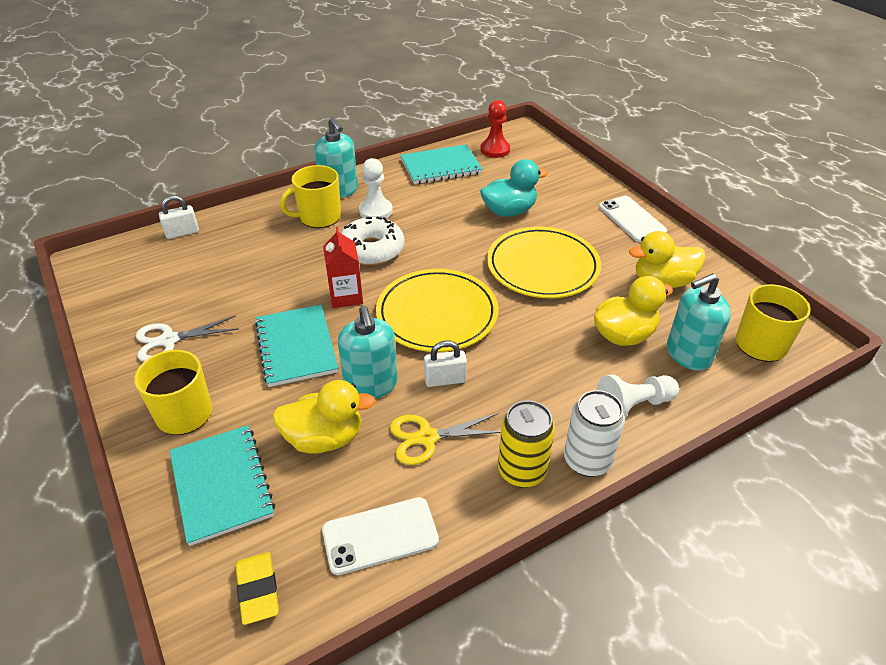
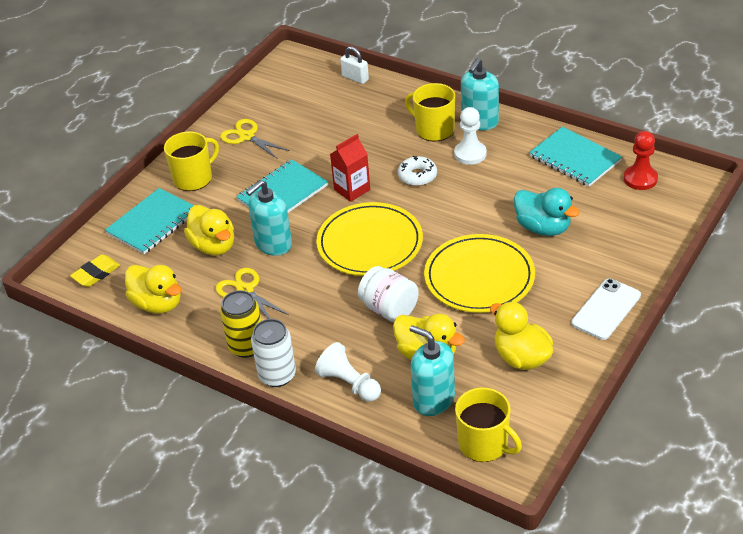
camera: 65 degrees right, 0 degrees up
(169, 340) = (246, 137): white scissors -> yellow scissors
(372, 249) = (417, 176): white donut -> white donut, size x0.65
(380, 536) = (157, 304): white phone -> yellow duck
(445, 380) = (303, 276): white padlock -> none
(543, 336) = (389, 309): none -> white jar

